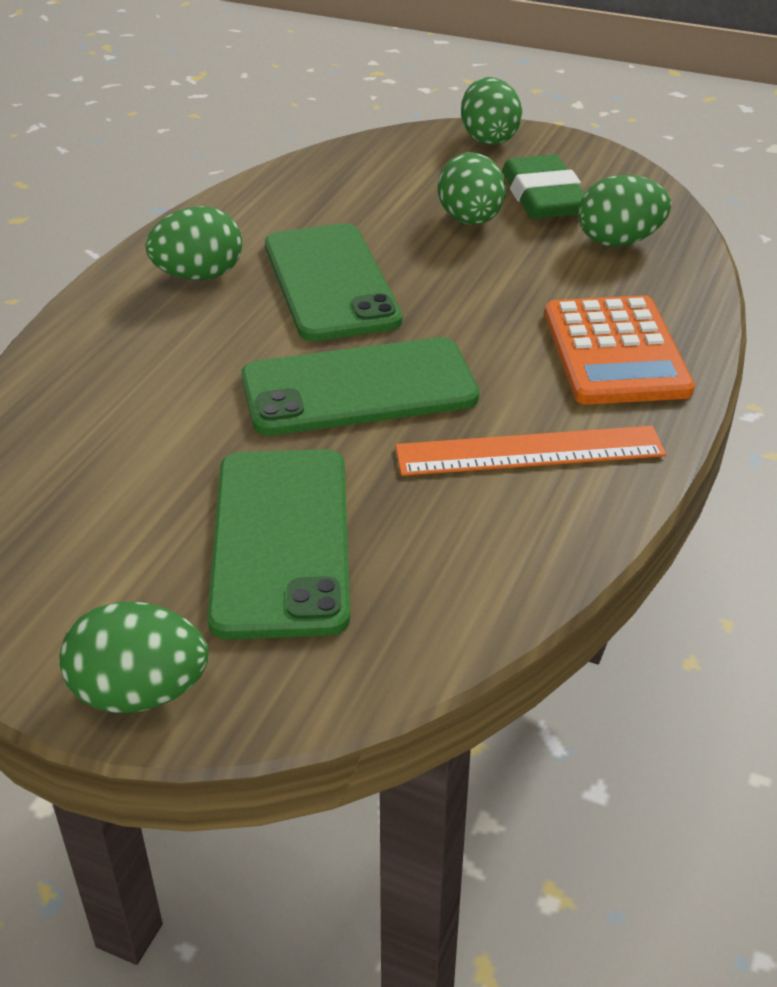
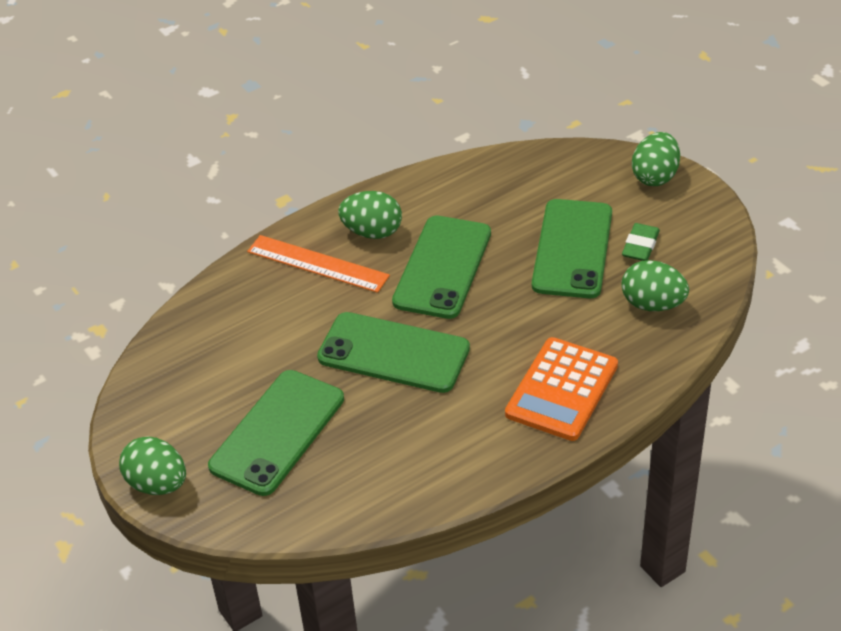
camera: 35 degrees right, 5 degrees up
(470, 221) = (572, 249): green egg -> green phone
(529, 451) = (447, 435): orange ruler -> orange ruler (317, 264)
(543, 197) = (640, 246): green eraser -> green eraser, size x0.61

